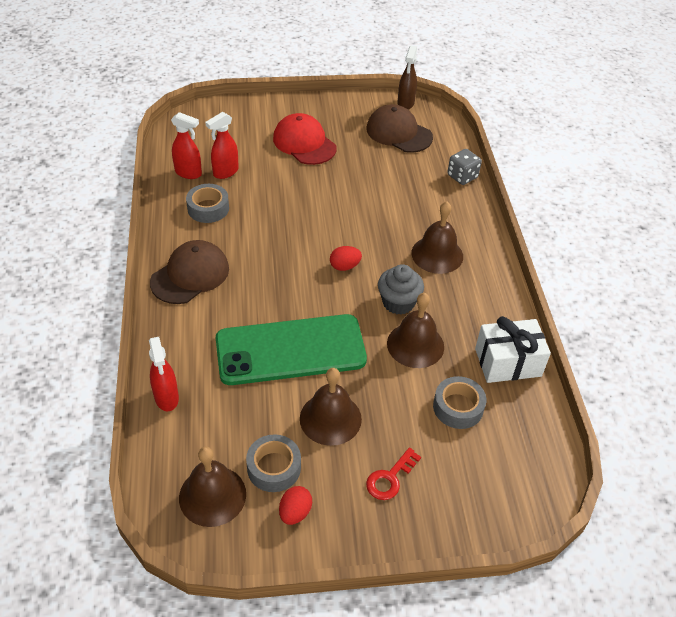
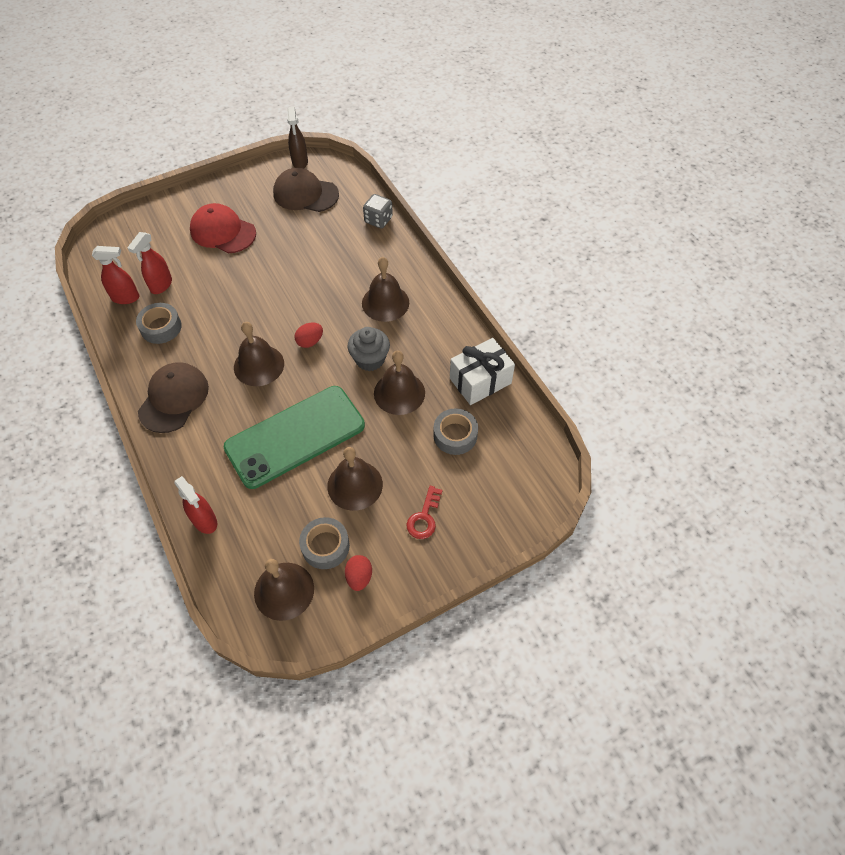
camera: 20 degrees left, 10 degrees up
(284, 272) = (259, 365): none -> brown bell

